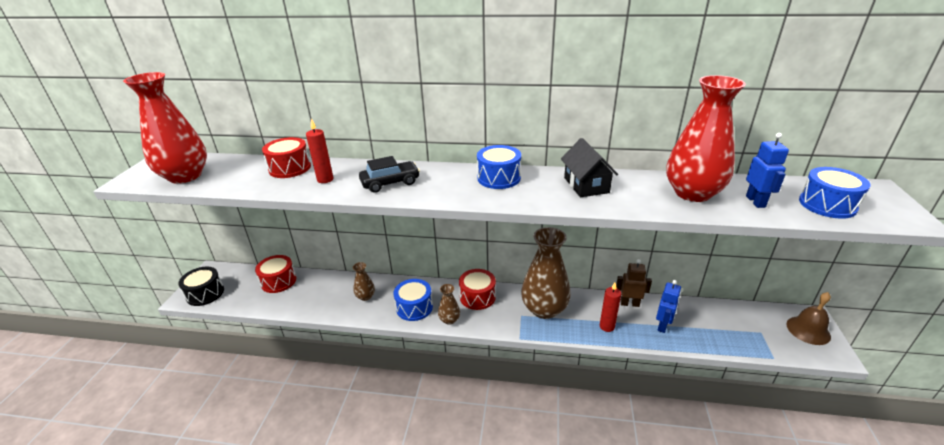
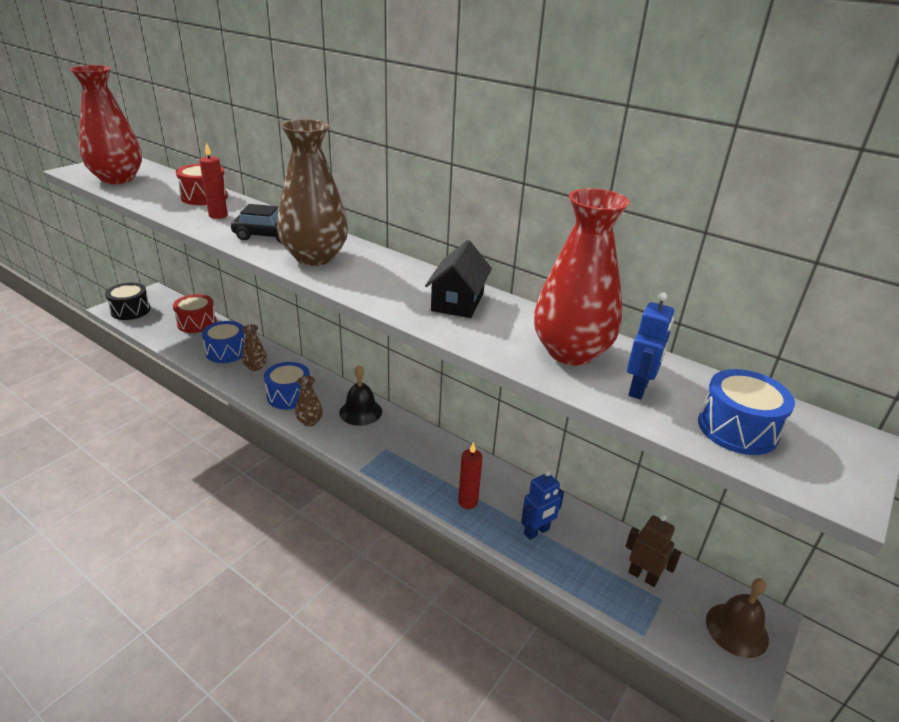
camera: 25 degrees right, 0 degrees up
(477, 297) = (360, 411): red drum -> black bell
(499, 178) = (376, 265): blue drum -> blue drum (226, 351)
(544, 309) = (417, 453): brown vase -> brown vase (315, 257)
(629, 303) = (523, 491): brown robot -> brown robot (643, 576)

